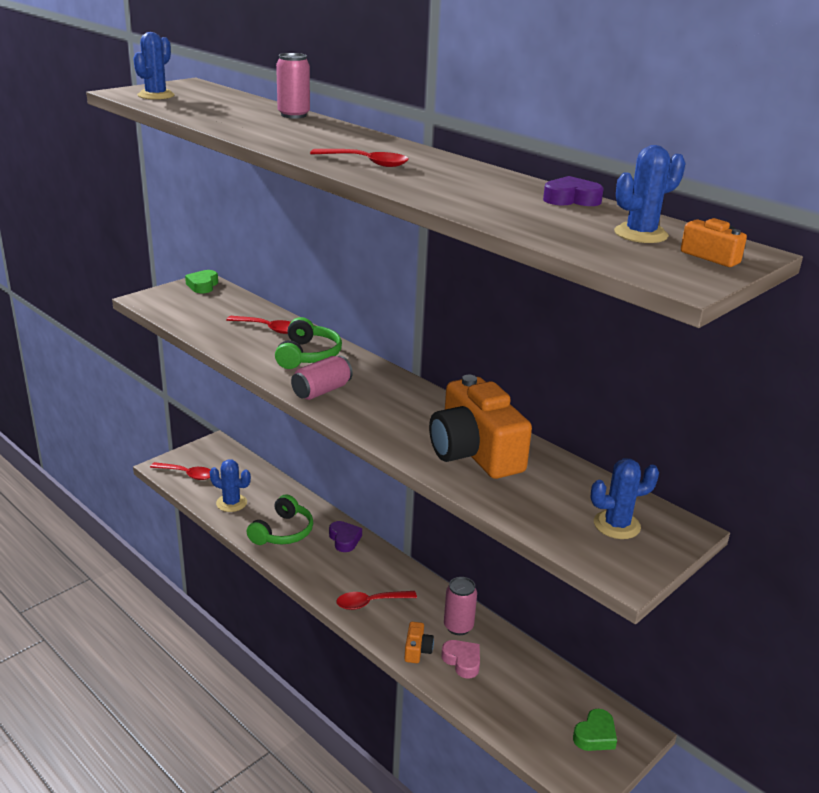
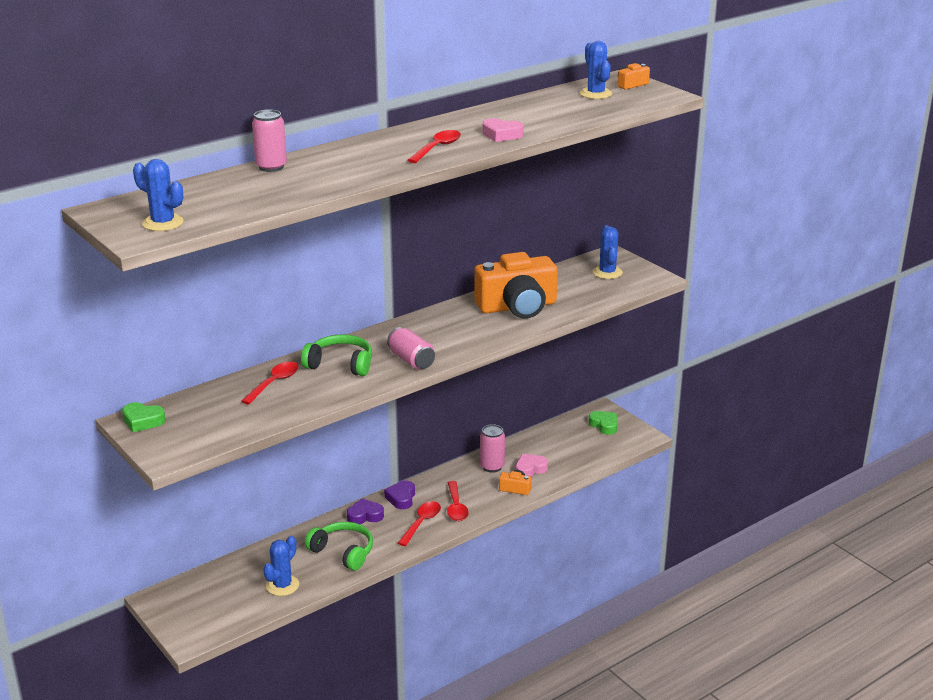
camera: 80 degrees left, 0 degrees up
(187, 474) = (214, 619): red spoon -> red spoon (421, 523)
(425, 187) = (501, 135): none -> pink heart
(571, 199) = (528, 101): purple heart -> purple heart (401, 498)

